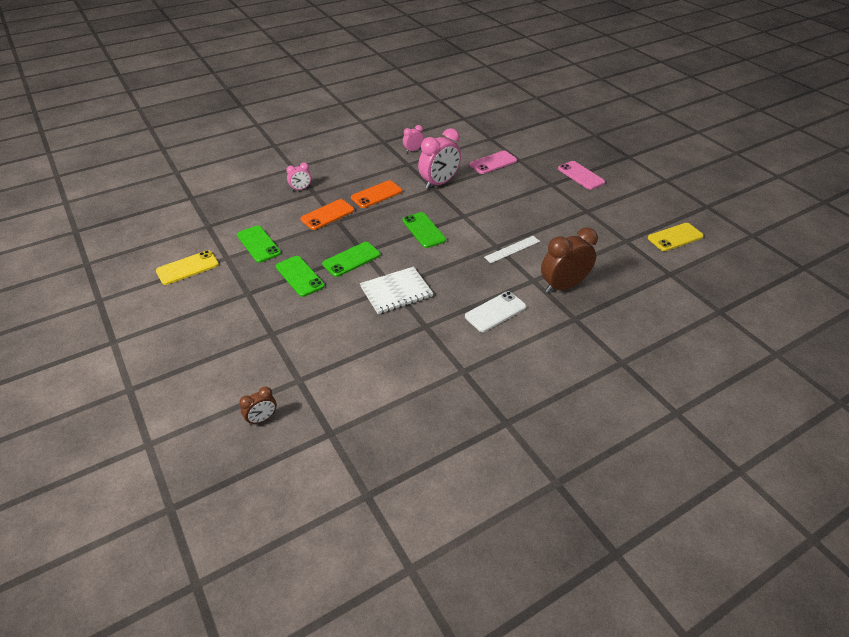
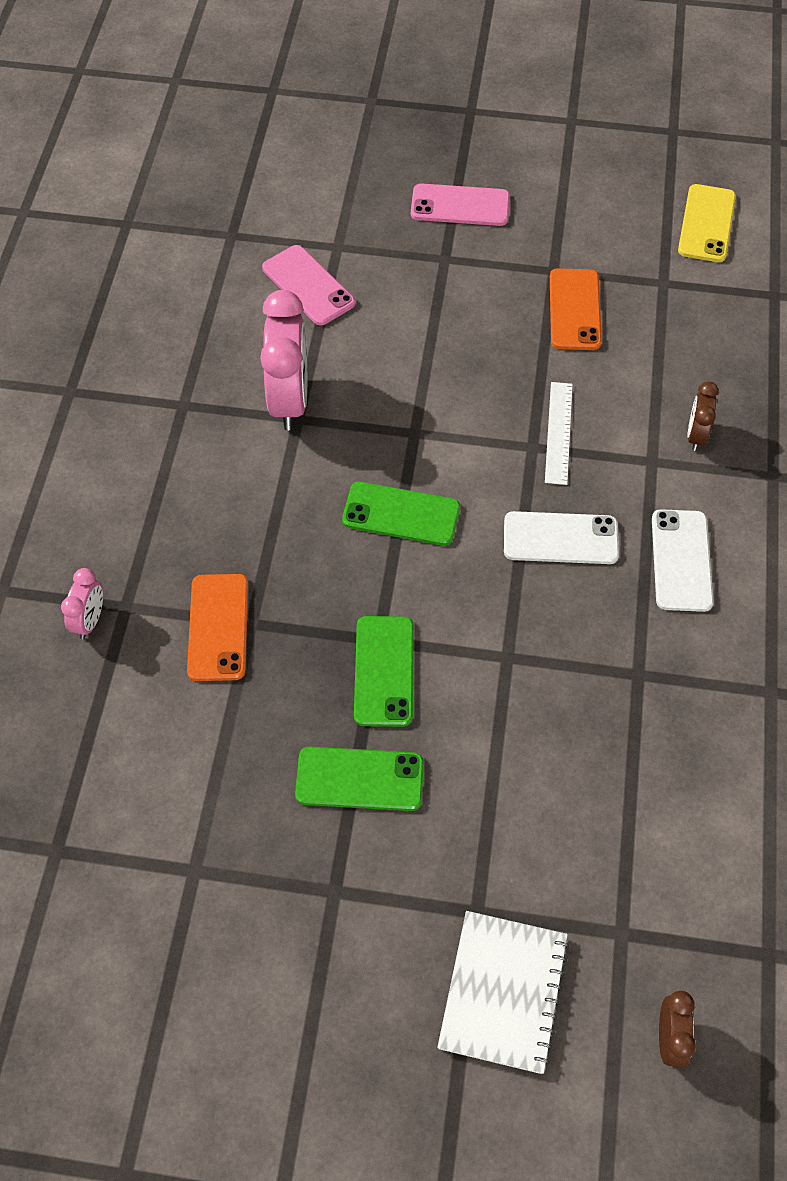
camera: 50 degrees left, 15 degrees up
(187, 268) = (165, 957): yellow phone -> none
(258, 244) = (202, 793): green phone -> none
(376, 194) = (231, 513): orange phone -> orange phone (574, 310)
(396, 292) = (525, 660): white notebook -> white notebook (503, 992)
(413, 150) = (149, 367): pink clock -> none
(463, 274) = (560, 538): none -> white phone
(493, 163) = (308, 286): pink phone -> pink phone turned 45 degrees counterclockwise
(563, 286) = (696, 435): brown clock -> brown clock, size x0.51

